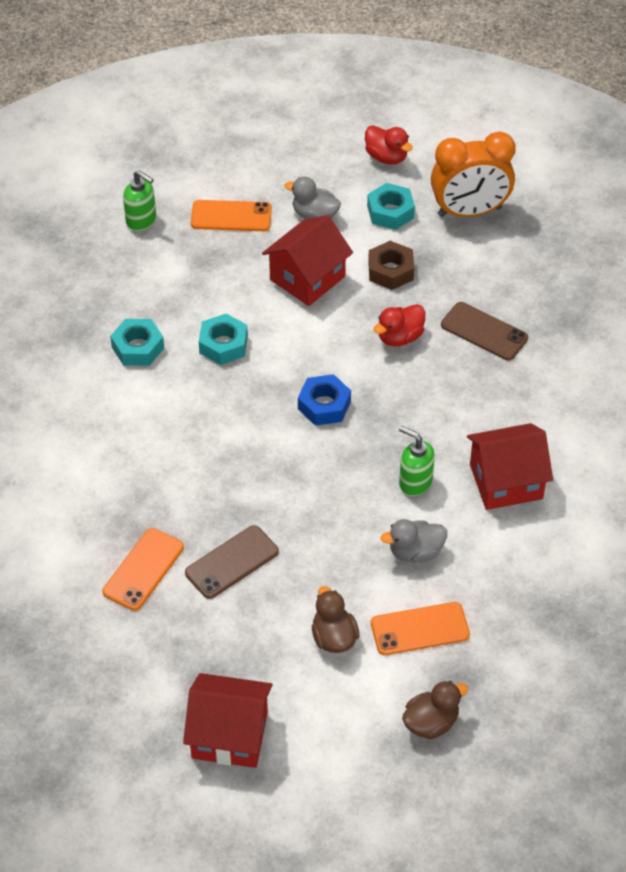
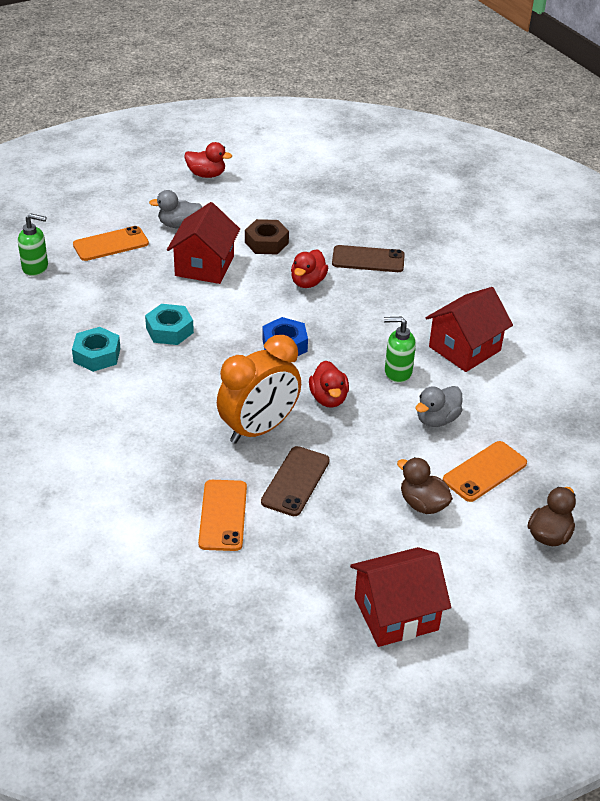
camera: 30 degrees left, 10 degrees down
(325, 485) = (328, 398): none -> red duck
(390, 212) = (236, 207): turquoise nut -> none
(469, 211) = (296, 190): orange clock -> orange clock (259, 429)

